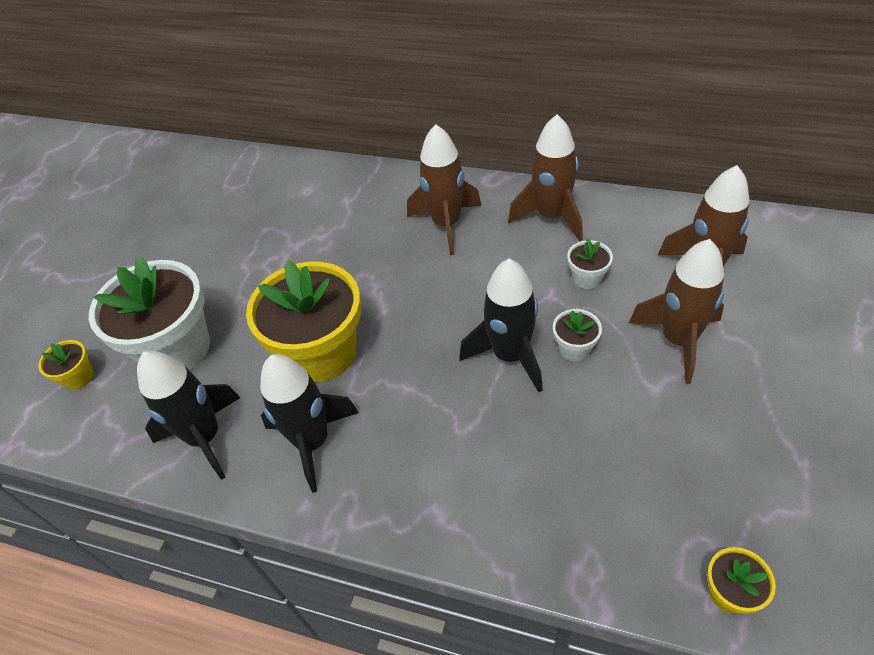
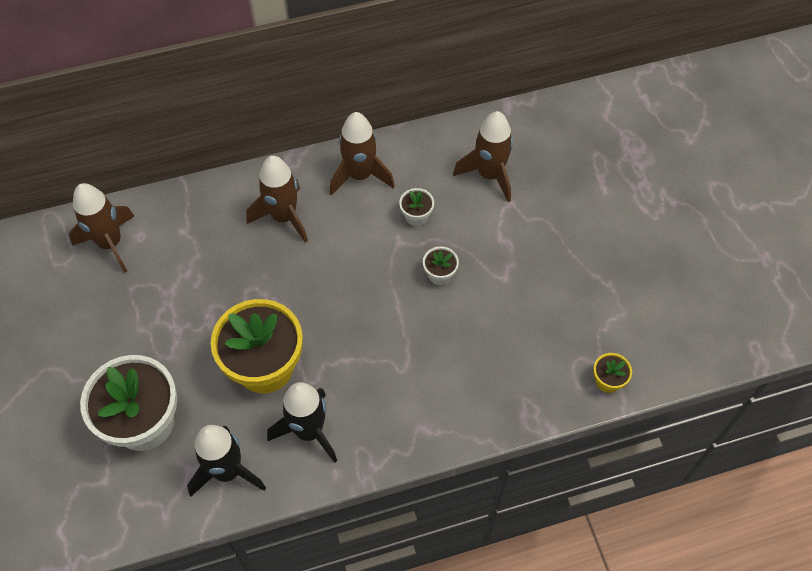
camera: 40 degrees left, 10 degrees up
(78, 377) = (80, 486): yellow flower pot -> none
(510, 356) = (401, 301): black rocket -> none
(678, 340) = (501, 236): brown rocket -> brown rocket (110, 243)

